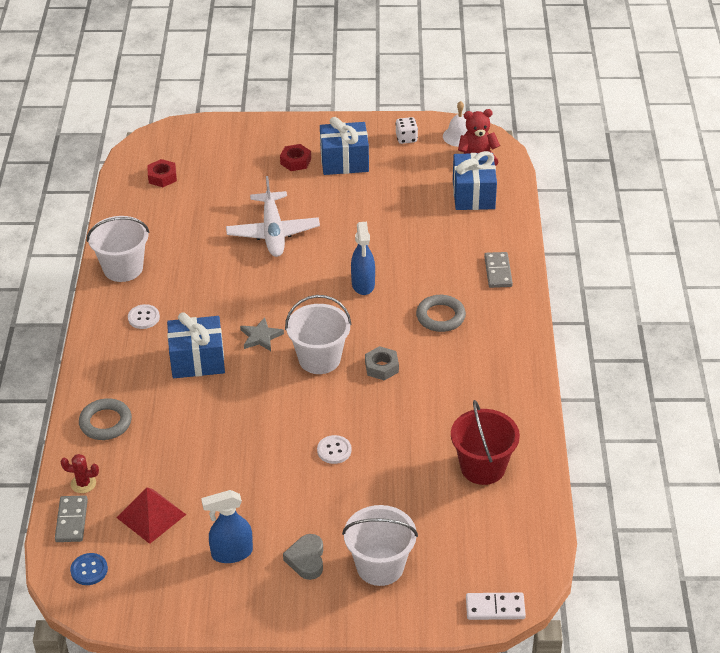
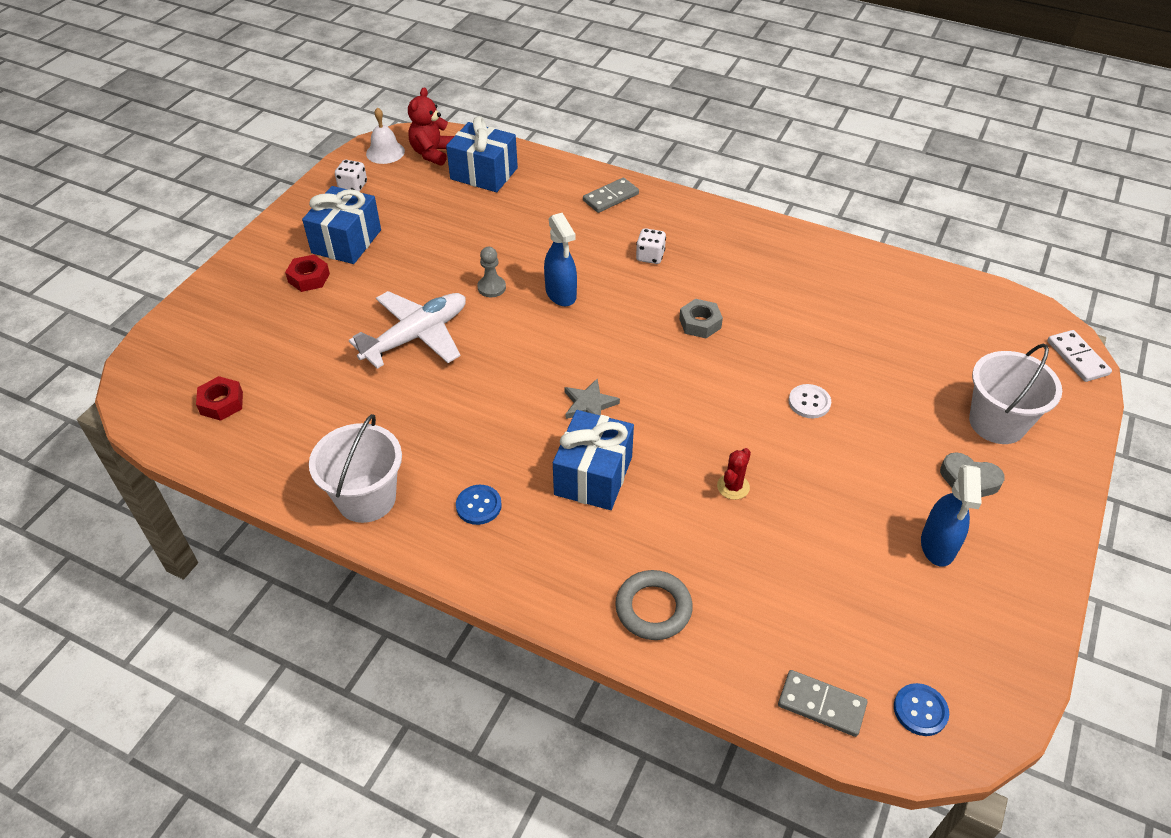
camera: 65 degrees left, 5 degrees up
(83, 483) = (757, 669): red cactus -> red cactus (733, 487)
(143, 317) = (478, 506): white button -> blue button
(151, 516) = (846, 609): red pyramid -> none
(273, 232) = (416, 336): white plane -> white plane turned 60 degrees counterclockwise
(319, 359) = (657, 367): white bucket -> none
(346, 248) = (491, 287): none -> grey pawn
(363, 284) = (561, 294): blue spray bottle -> blue spray bottle turned 45 degrees clockwise
(440, 316) = (650, 256): grey ring -> white dice
(482, 467) = (883, 301): red bucket -> none
(495, 608) = (1077, 358): white domino -> white domino turned 45 degrees counterclockwise
(498, 272) = (611, 197): grey domino -> grey domino turned 60 degrees counterclockwise

